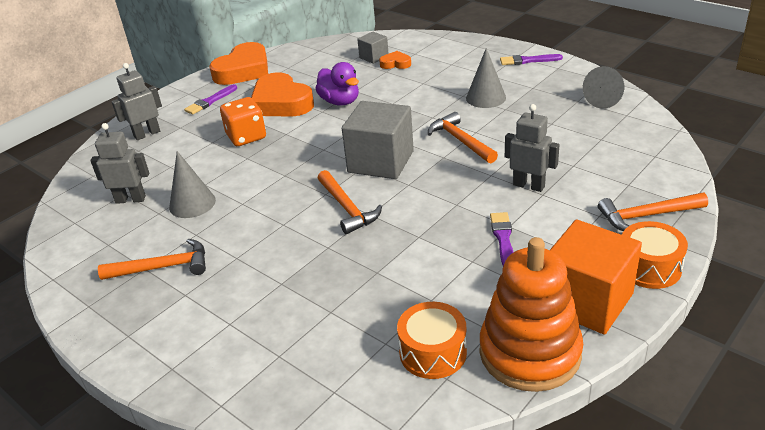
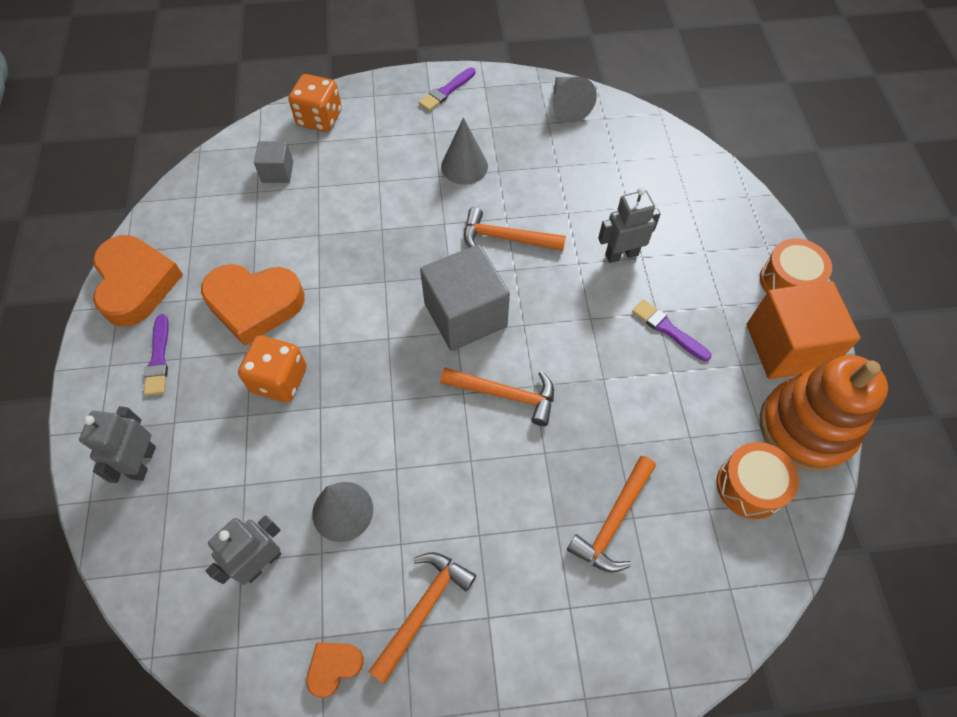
camera: 50 degrees left, 25 degrees up
(340, 101) = (322, 261): purple duck -> none
(395, 63) = (315, 169): orange heart -> orange heart (334, 667)
(430, 44) = (319, 118): none -> orange dice
(647, 216) = (735, 228): orange hammer -> orange hammer (613, 521)

